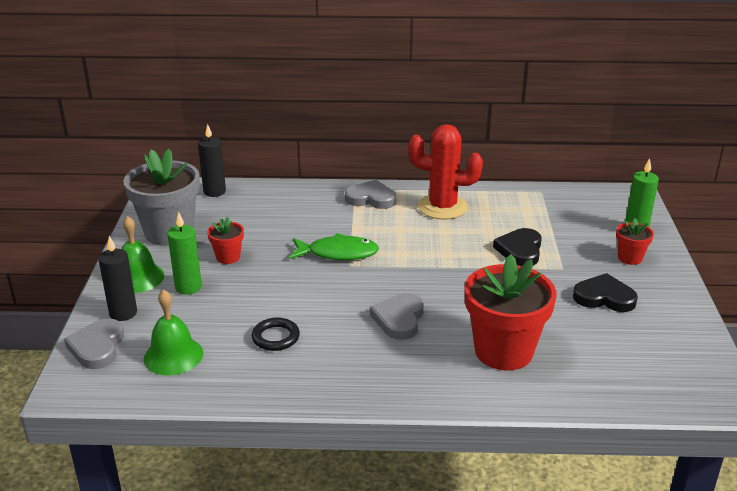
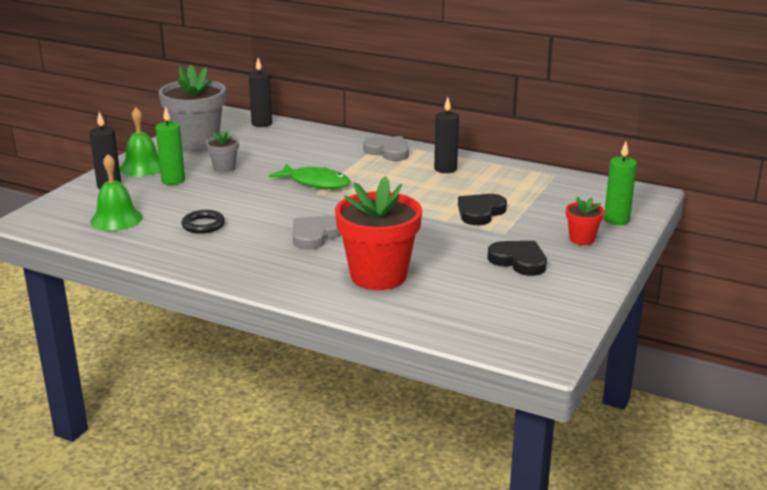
camera: 25 degrees right, 5 degrees down
(97, 347) = (70, 202): grey heart -> none
(228, 257) = (224, 168): red flower pot -> grey flower pot
(442, 207) = (445, 169): red cactus -> black candle

